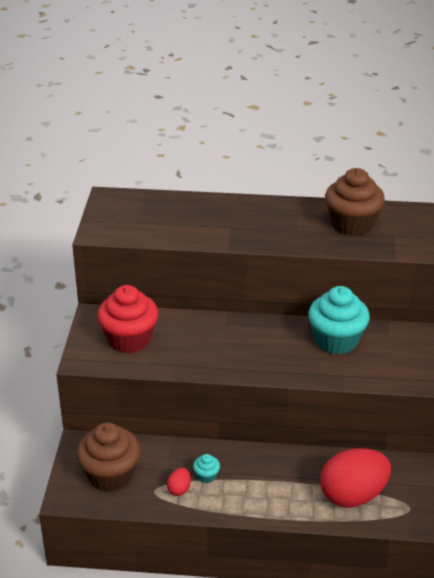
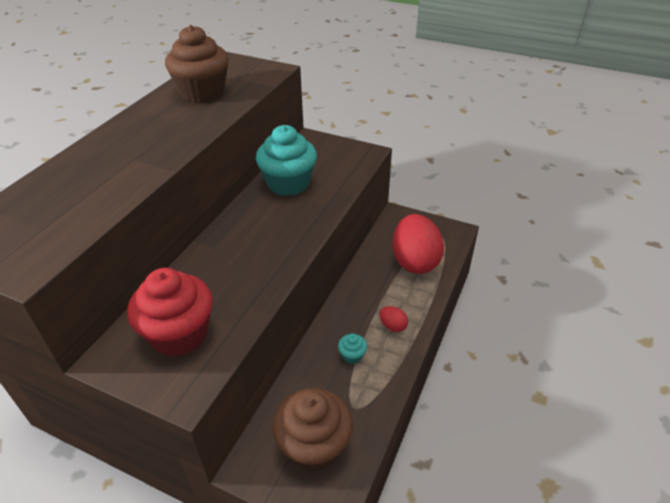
camera: 70 degrees left, 5 degrees up
(179, 489) = (361, 384): red egg -> red egg (392, 326)

